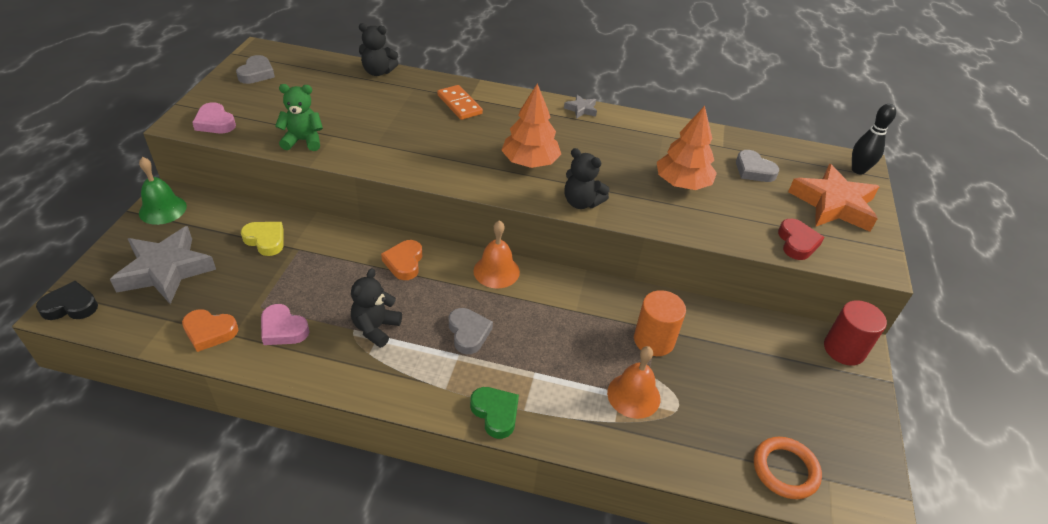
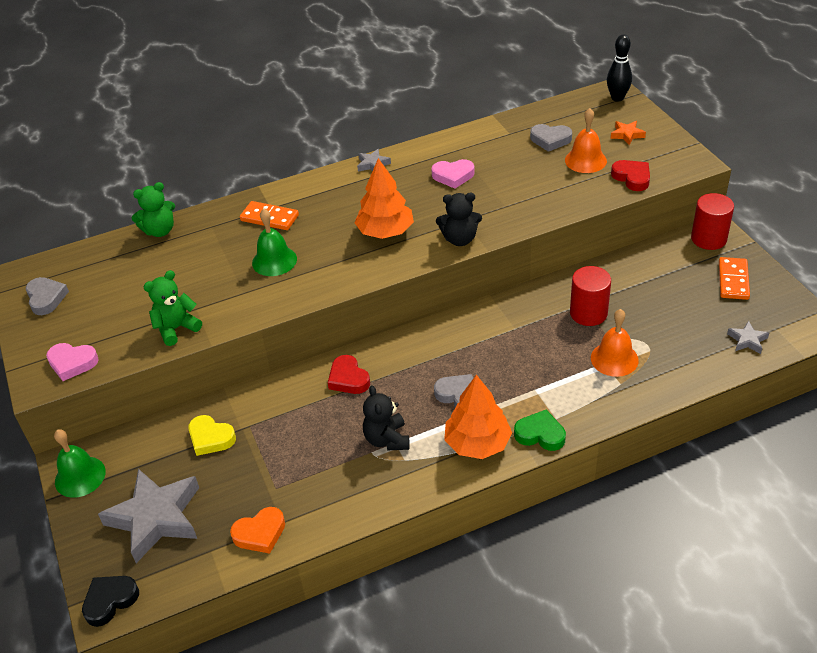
camera: 30 degrees left, 0 degrees up
(265, 240) = (211, 438): yellow heart -> yellow heart turned 150 degrees counterclockwise
(283, 329) = (316, 490): pink heart -> pink heart (453, 176)
(378, 72) = (160, 231): black teddy bear -> green teddy bear
(404, 262) = (348, 379): orange heart -> red heart
(425, 135) = (274, 261): none -> green bell
(496, 271) = (426, 338): orange bell -> orange bell (585, 160)
(654, 340) = (588, 313): orange cylinder -> red cylinder
(682, 183) = (513, 180): orange tree -> orange tree (477, 443)
(785, 470) = (747, 340): orange ring -> grey star
(830, 403) = (733, 280): none -> orange domino
(833, 204) = (627, 135): orange star -> orange star, size x0.44

